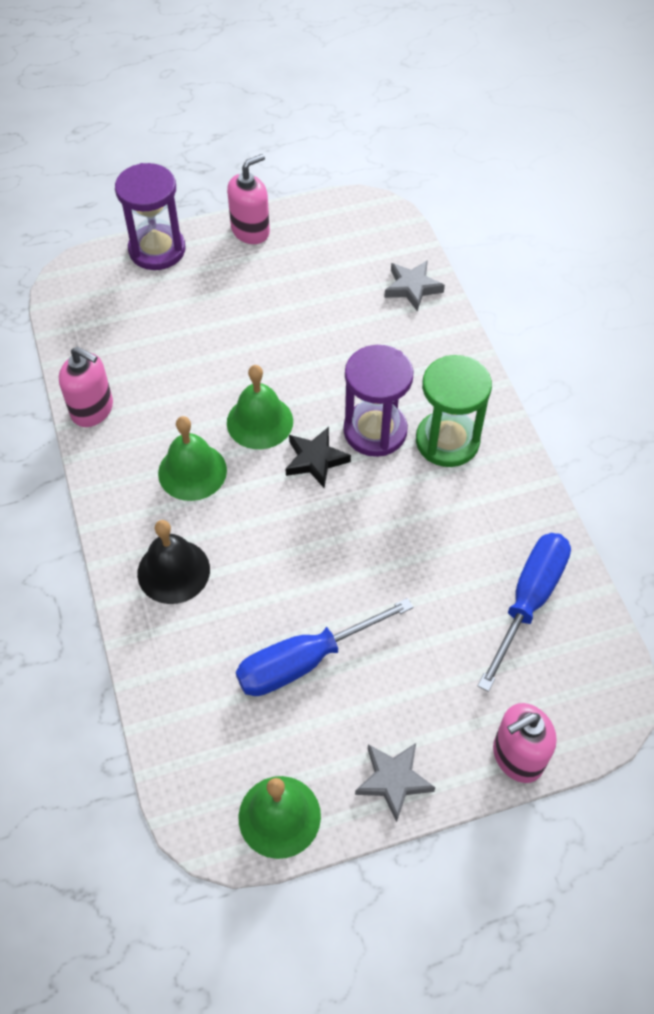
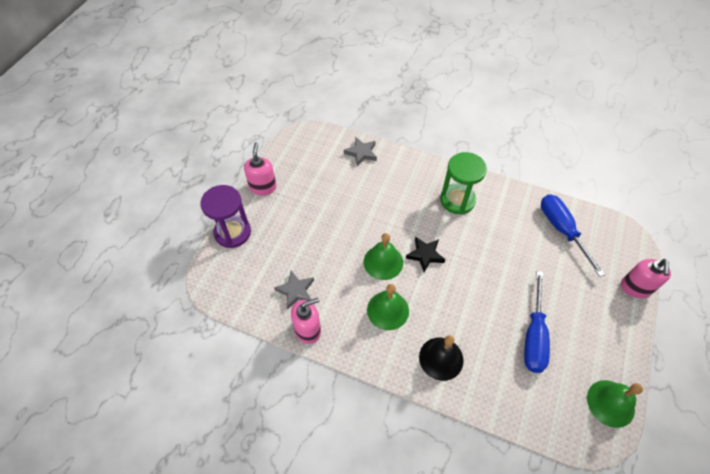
camera: 50 degrees left, 0 degrees up
(375, 431) = (428, 221): purple hourglass -> none
(393, 780) = (619, 342): grey star -> grey star (296, 291)

